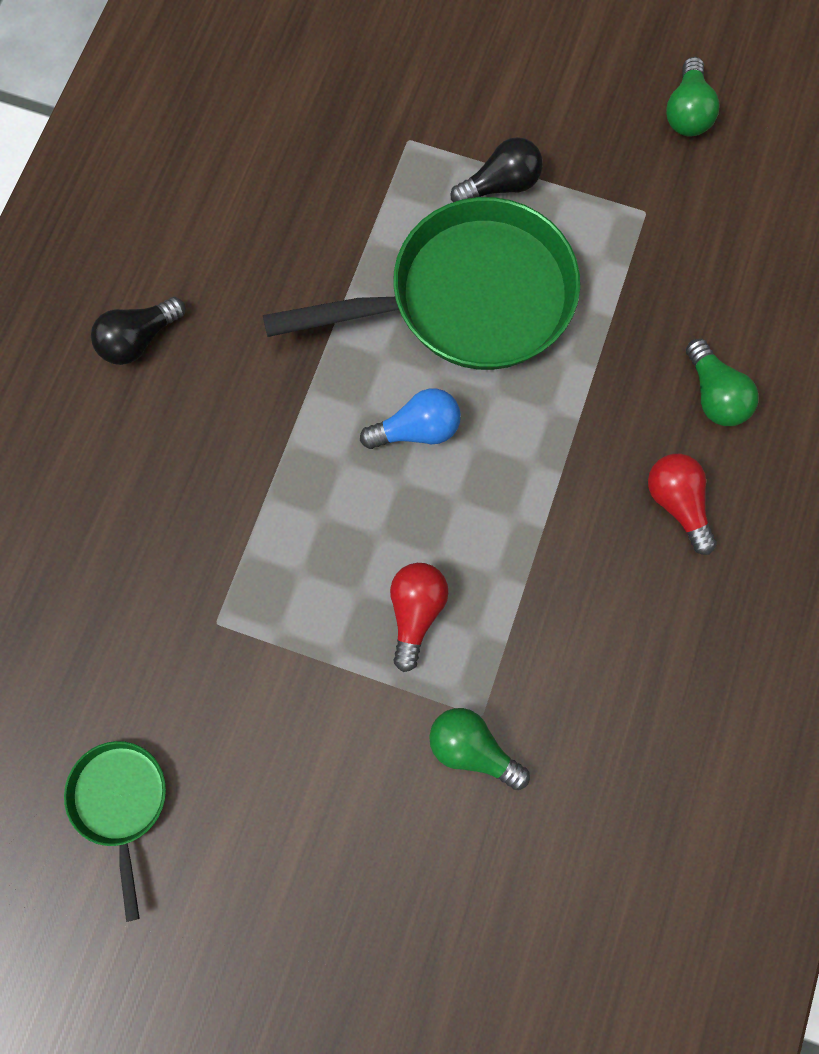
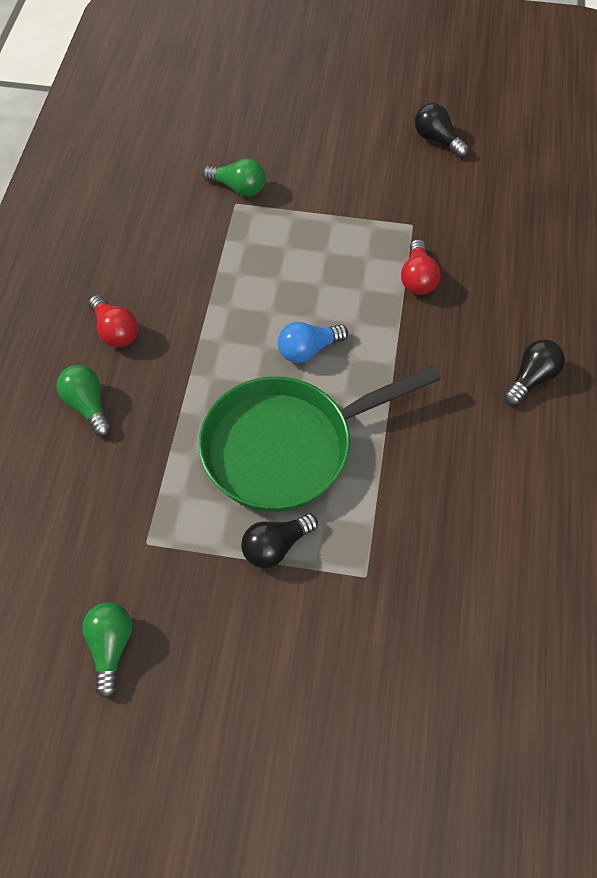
camera: 170 degrees right, 15 degrees down
(120, 802) = (437, 140): green pan -> black light bulb
(415, 612) = (286, 247): red light bulb -> red light bulb (418, 278)

